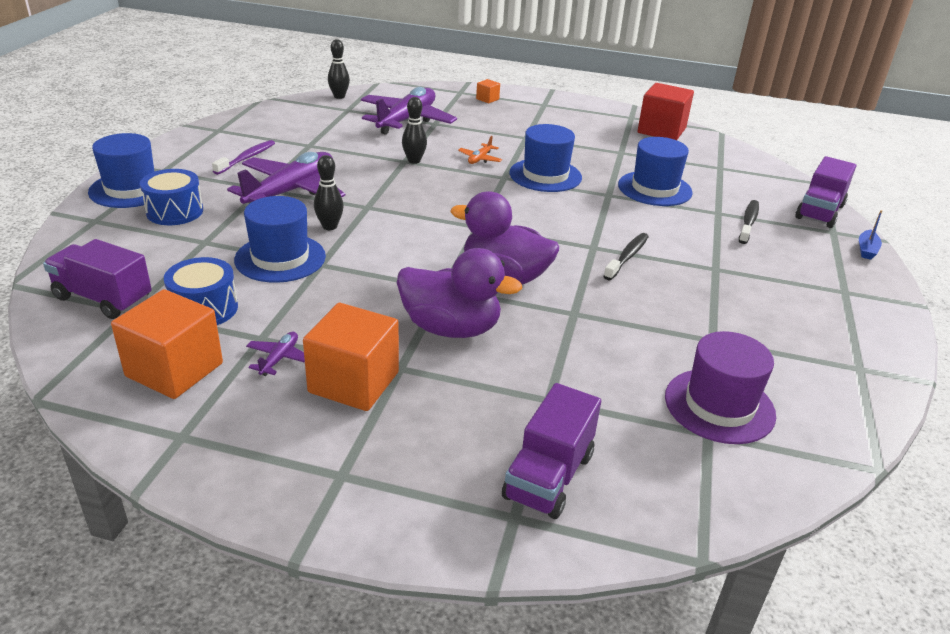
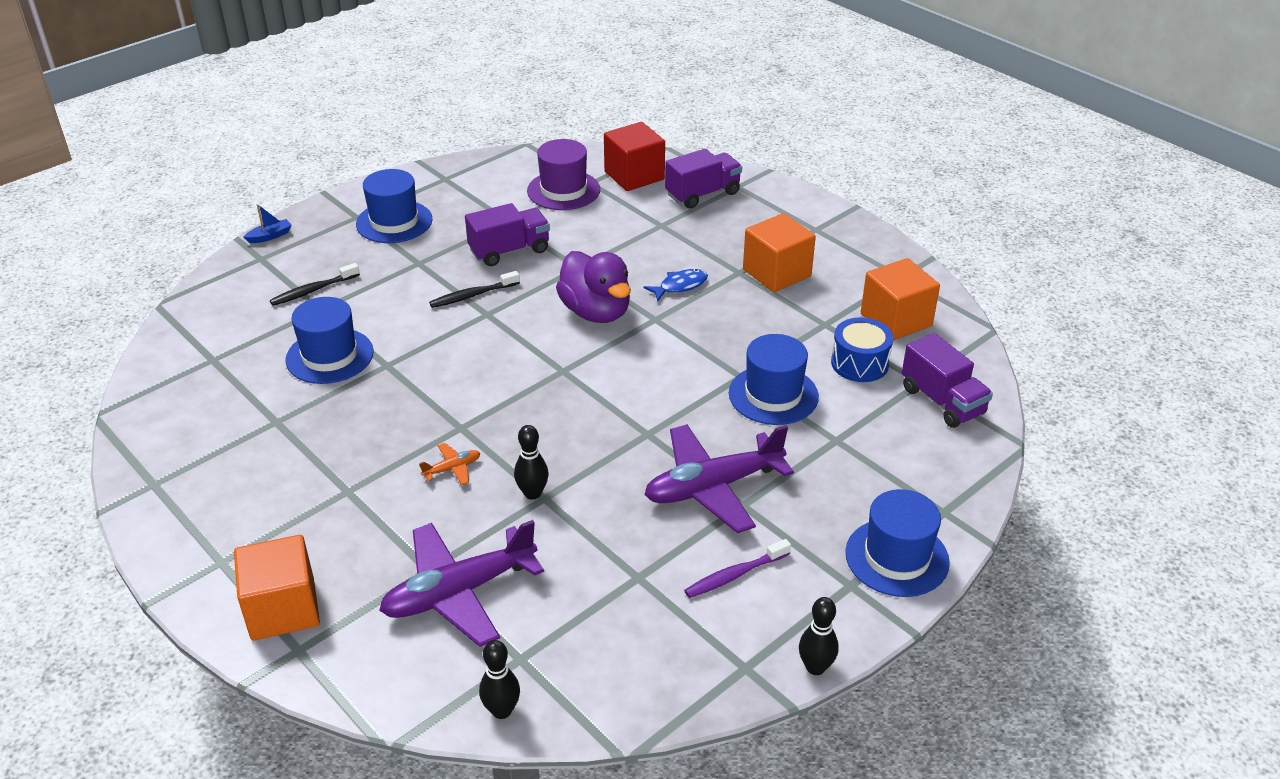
camera: 145 degrees left, 5 degrees up
(175, 212) = (854, 497): blue drum -> none
(279, 359) = (818, 304): purple plane -> none
(329, 226) = (704, 418): black bowling pin -> black bowling pin (815, 667)
(451, 328) = (680, 286): purple duck -> blue fish
(487, 99) = (283, 609): orange cube -> orange cube, size x2.25
(545, 175) = (413, 414): blue hat -> blue hat (394, 222)
(661, 130) = (164, 442): red cube -> red cube (634, 176)
(819, 212) = (230, 278): purple truck -> purple truck (509, 251)

